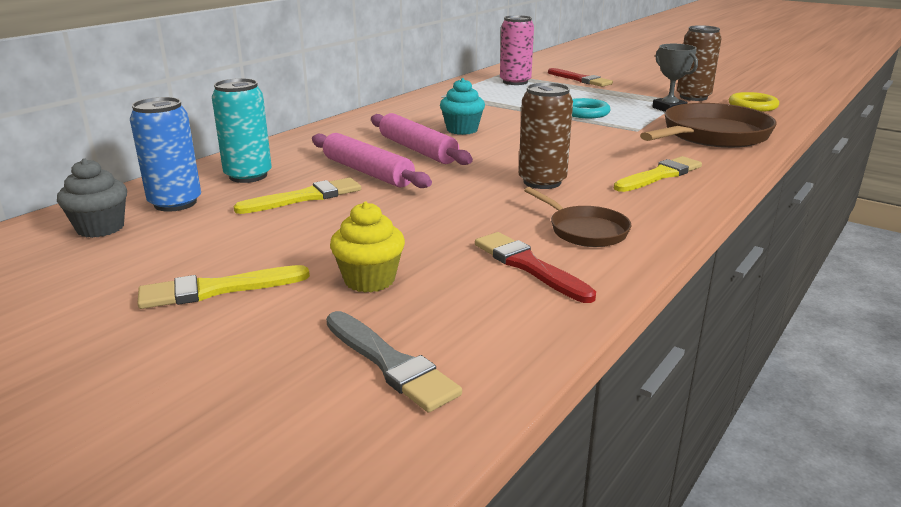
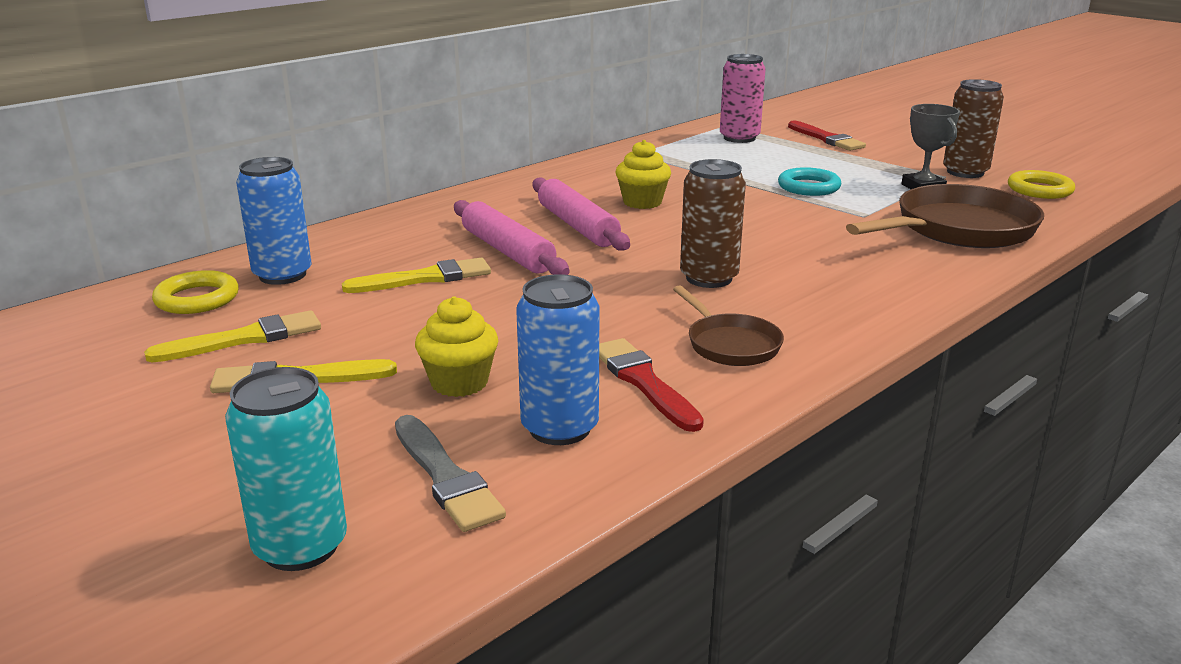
camera: 10 degrees right, 0 degrees up
(100, 228) = (197, 299): grey cupcake -> yellow ring
(248, 176) = (371, 247): turquoise can -> turquoise can (300, 546)
(462, 130) = (642, 202): turquoise cupcake -> yellow cupcake
(475, 310) = (560, 428): none -> blue can
(659, 175) = (860, 280): yellow brush -> yellow brush (244, 339)

